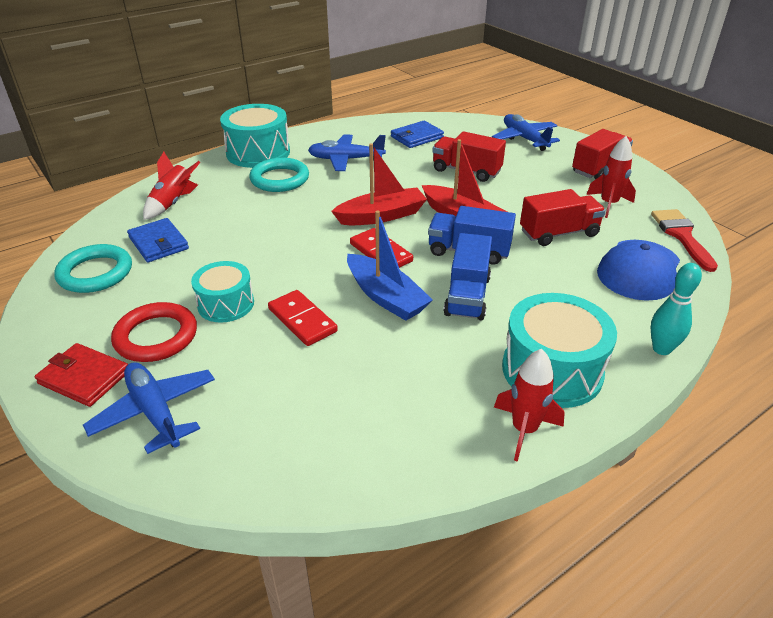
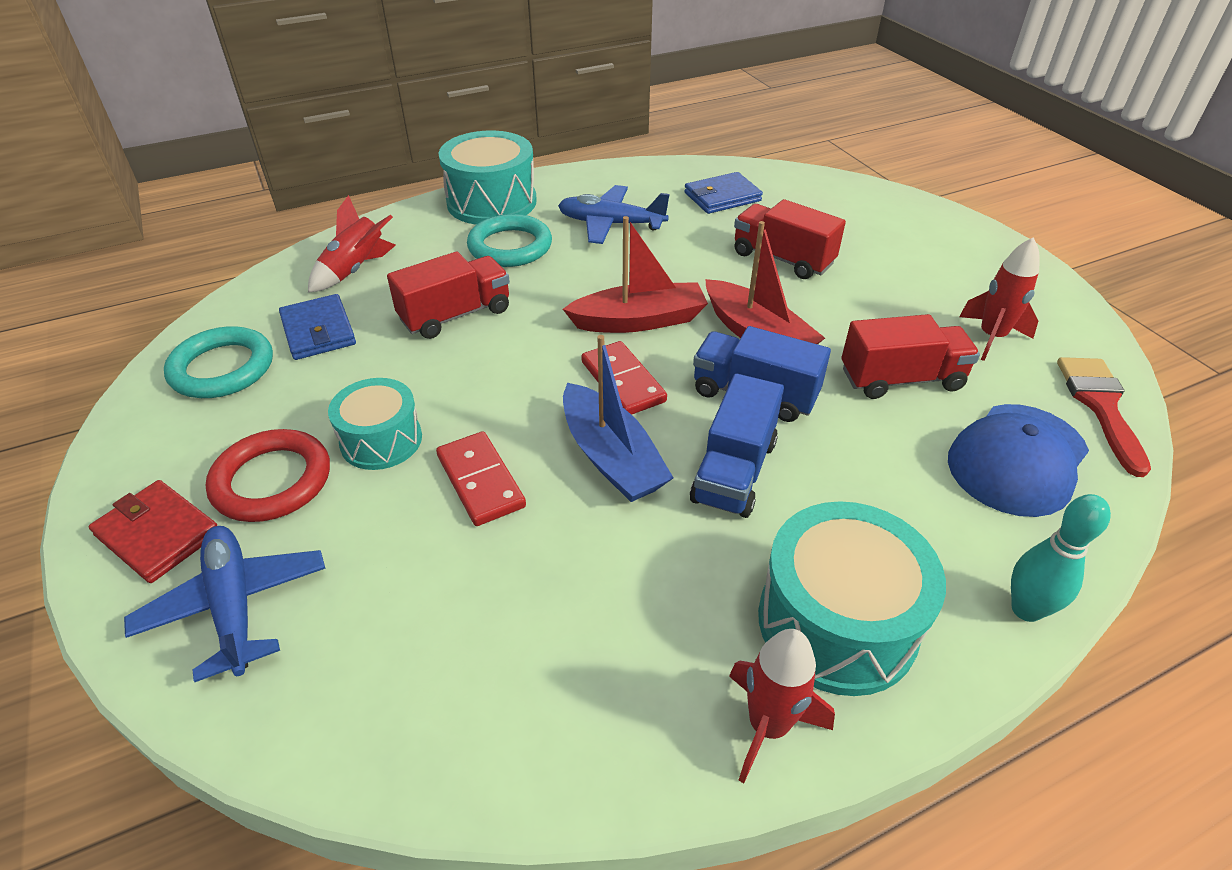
camera: 10 degrees right, 5 degrees up
(524, 139) = (883, 213): blue plane -> none
(599, 168) = (989, 274): red truck -> red truck (455, 315)

